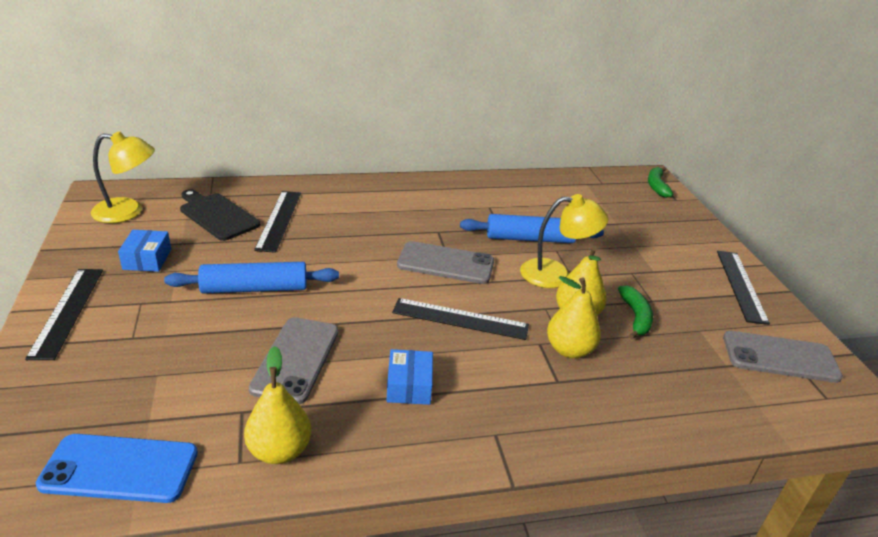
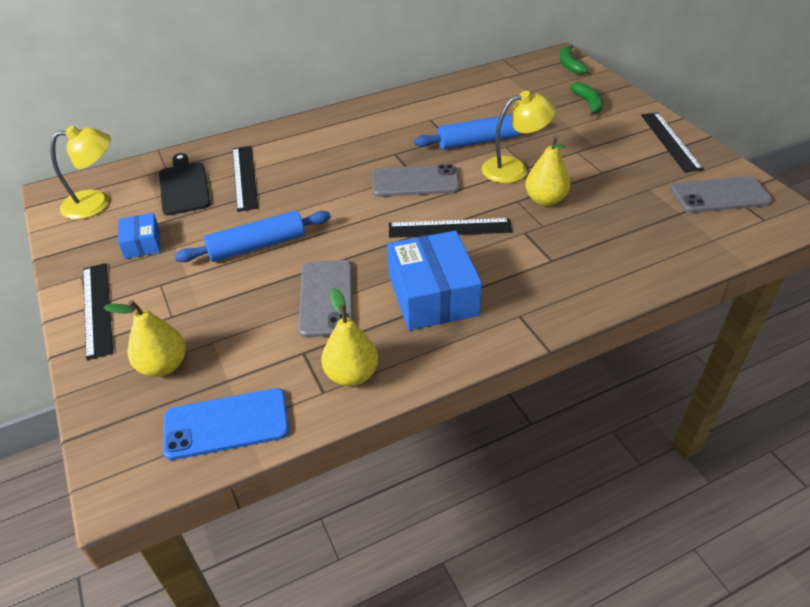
camera: 10 degrees left, 10 degrees up
(217, 215) = (184, 186): black cutting board -> black cutting board turned 45 degrees clockwise
(409, 386) = (433, 295): blue box -> blue box, size x1.91
(569, 350) = (551, 232): yellow pear -> yellow pear (163, 365)
(636, 317) = (594, 190): green banana -> green banana (588, 103)

